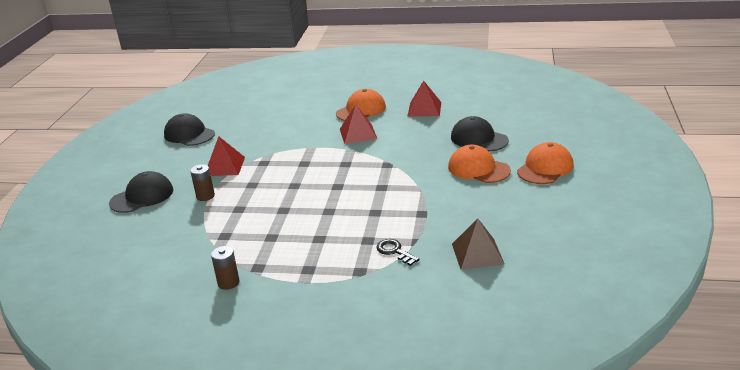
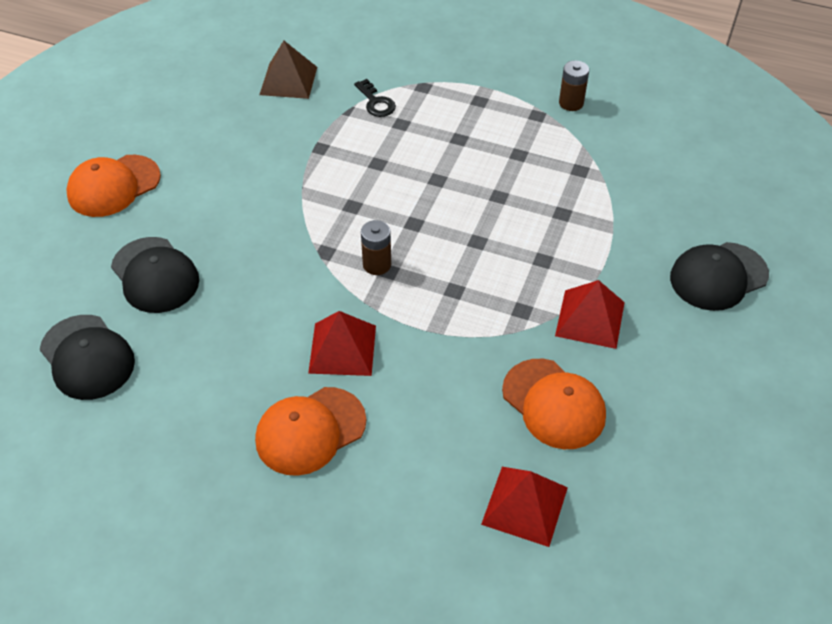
camera: 170 degrees left, 20 degrees up
(189, 134) = (671, 445): black cap -> black cap (87, 357)
(205, 196) = (615, 252): brown battery -> brown battery (377, 264)
(424, 109) = (189, 396): red pyramid -> red pyramid (524, 505)
(478, 169) = (201, 208): orange cap -> orange cap (553, 404)

